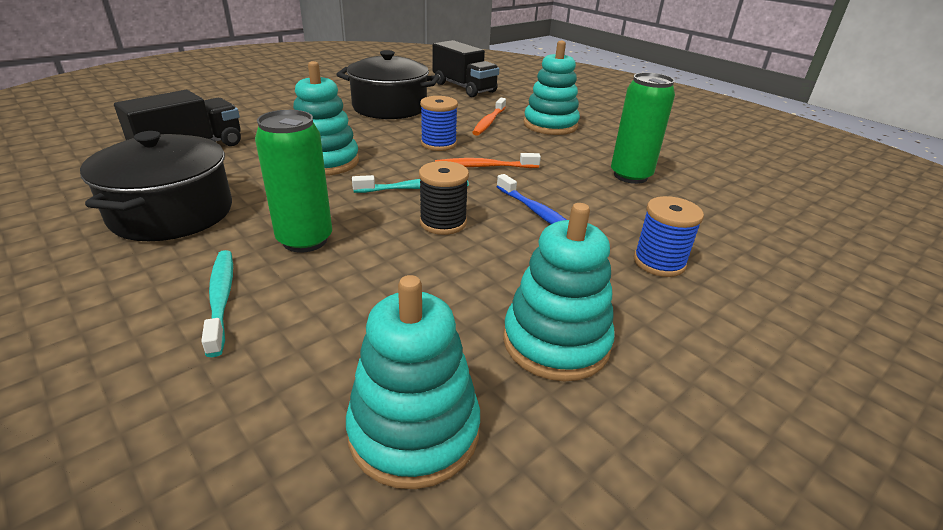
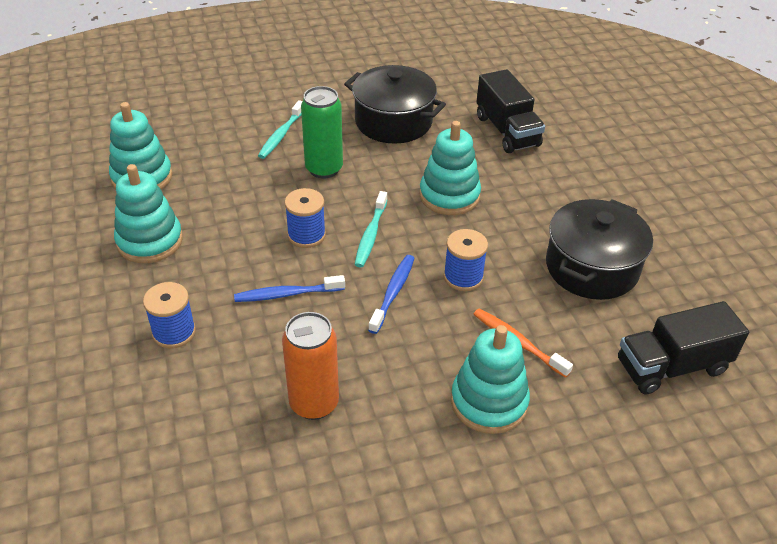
camera: 115 degrees right, 10 degrees up
(221, 299) = (281, 135): turquoise toothbrush -> turquoise toothbrush turned 105 degrees clockwise
(443, 223) = (306, 235): black spool -> blue spool
(484, 167) = (393, 293): orange toothbrush -> blue toothbrush
(630, 176) = (314, 403): green can -> orange can

